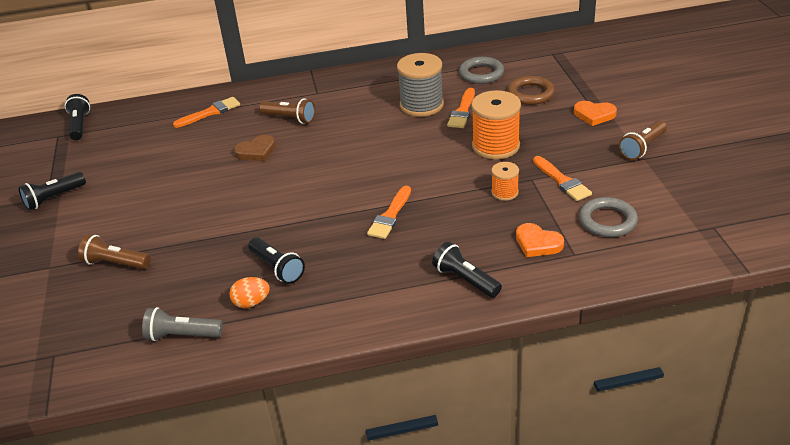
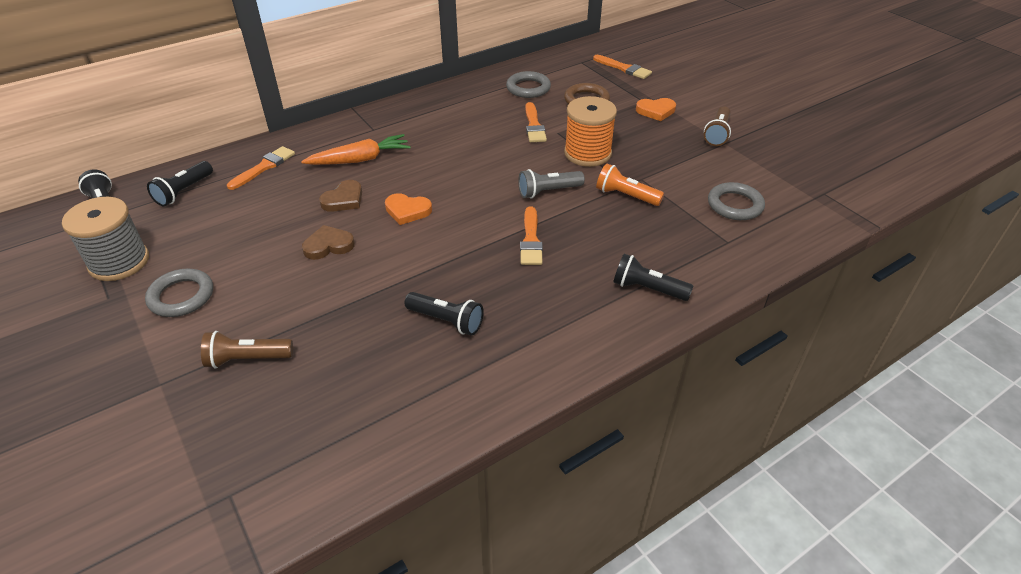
camera: 25 degrees left, 5 degrees up
(53, 198) = (118, 298): black flashlight -> black flashlight (184, 191)
(96, 206) = (181, 296): none -> grey ring
(182, 335) = (383, 425): grey flashlight -> grey flashlight (548, 191)
(222, 187) = (328, 245): none -> brown heart
(251, 303) = (441, 366): orange egg -> none
(290, 118) = (360, 159): brown flashlight -> orange carrot
(421, 105) = (490, 125): grey spool -> grey spool (119, 262)
(504, 192) = (626, 196): orange spool -> orange flashlight
(537, 243) = (689, 238): orange heart -> orange heart (407, 211)
(562, 181) = (670, 175): orange brush -> orange brush (624, 68)

